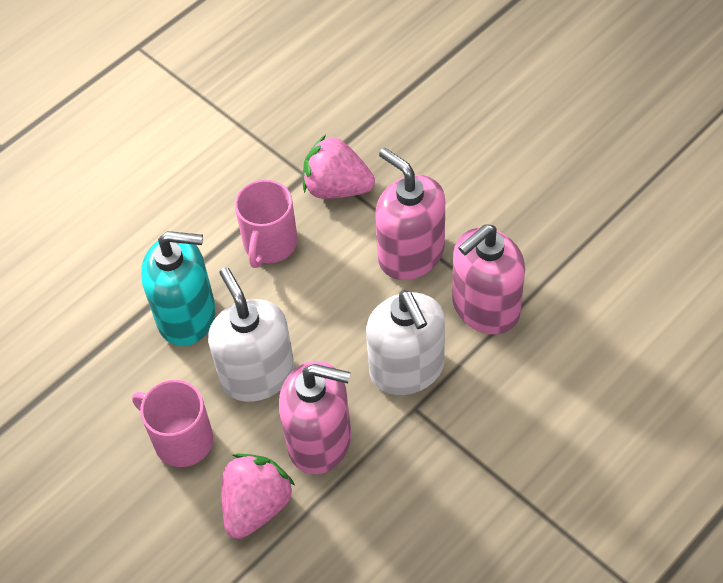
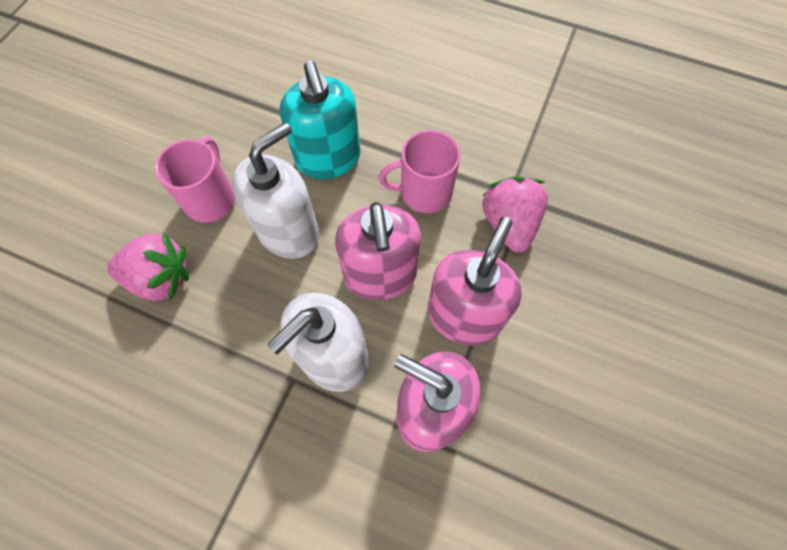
camera: 65 degrees right, 10 degrees up
(320, 441) = (236, 306): pink soap dispenser -> pink soap dispenser (380, 275)

